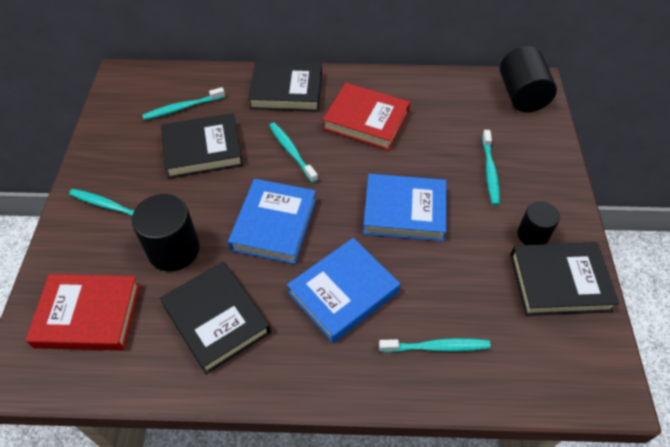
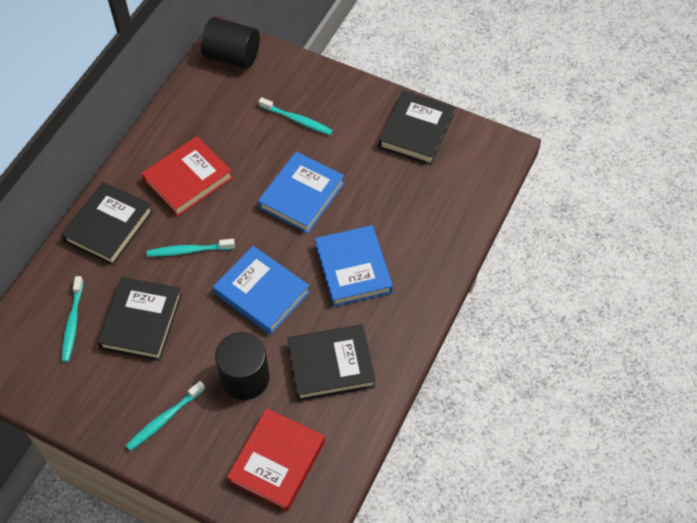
camera: 65 degrees left, 5 degrees up
(436, 347) = (427, 229): turquoise toothbrush -> none
(532, 235) = (370, 125): black cylinder -> none

